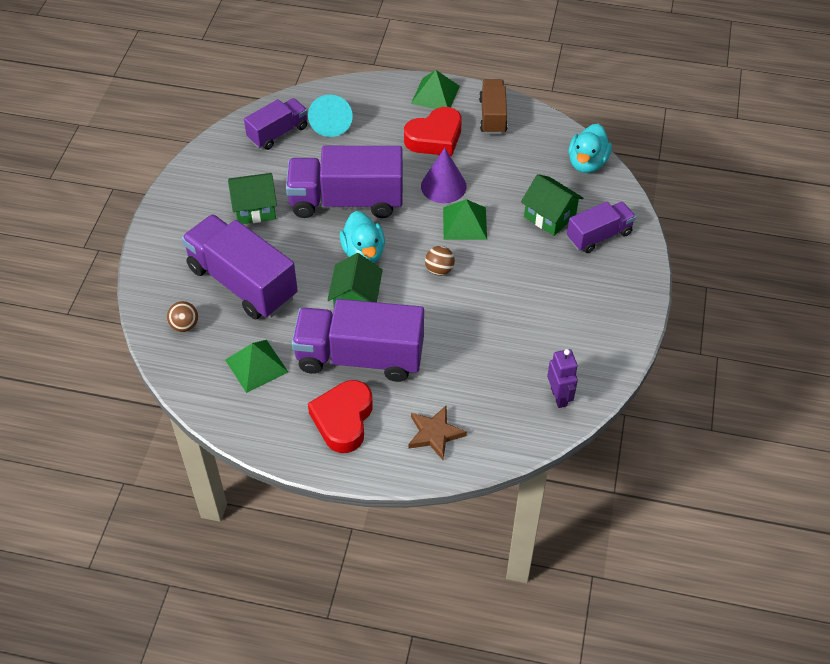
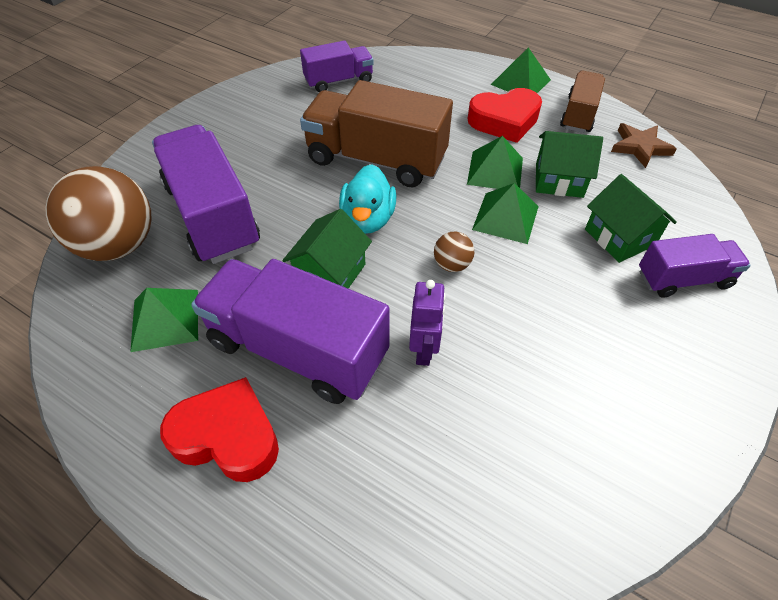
camera: 20 degrees right, 0 degrees up
(184, 325) = (119, 245): brown ball -> brown ball, size x2.29
(255, 209) = (274, 143): green house -> green house (559, 180)
(331, 122) = (398, 83): turquoise cone -> none
(343, 420) = (228, 436): red heart -> red heart turned 75 degrees clockwise
(346, 201) = (376, 160): purple truck -> brown truck
(435, 434) = (345, 509): brown star -> brown star (640, 147)
(443, 186) = (495, 171): purple cone -> green pyramid
(559, 397) = (564, 512): purple robot -> purple robot (424, 350)
(587, 163) = (684, 188): turquoise duck -> none

